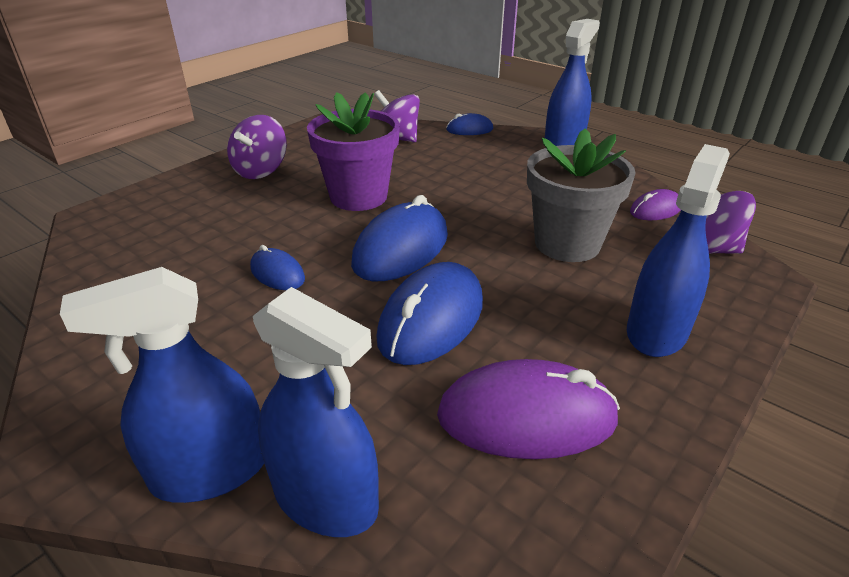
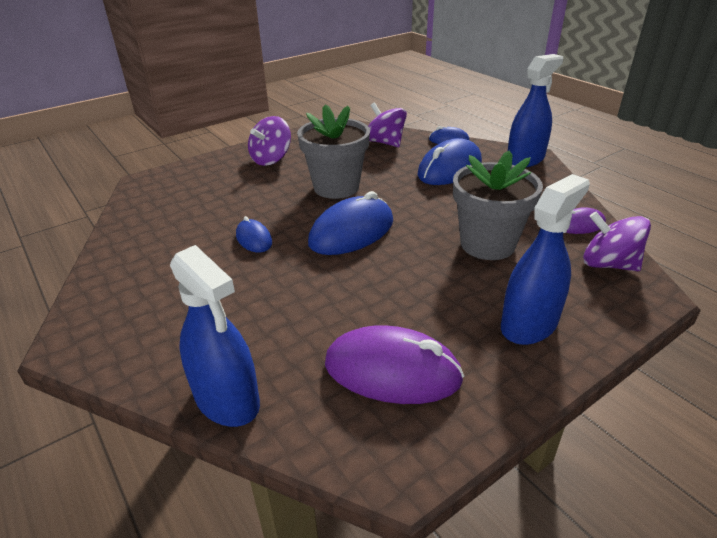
camera: 15 degrees right, 0 degrees up
(210, 471) = (160, 367): blue spray bottle -> none
(358, 196) = (336, 187): purple flower pot -> grey flower pot
(431, 319) = (352, 289): blue mouse -> blue mouse (450, 169)

